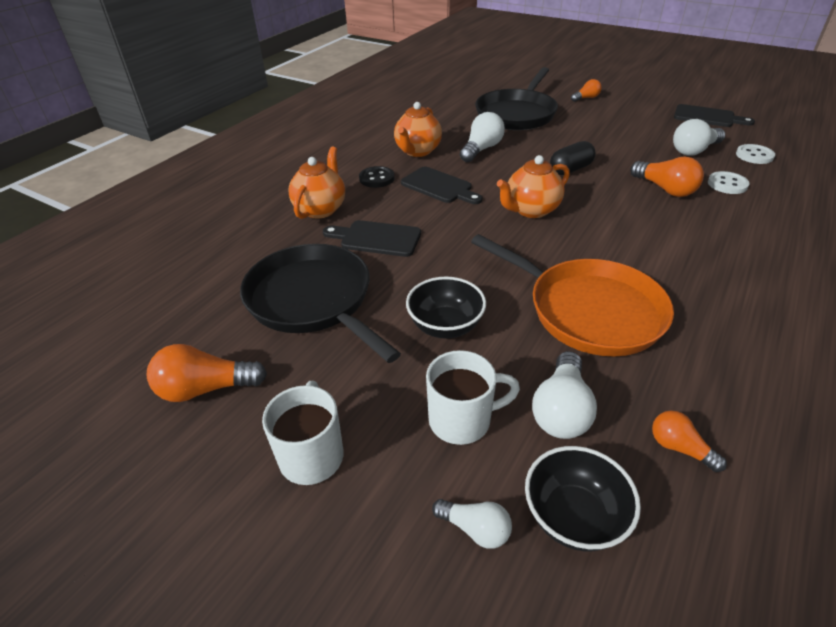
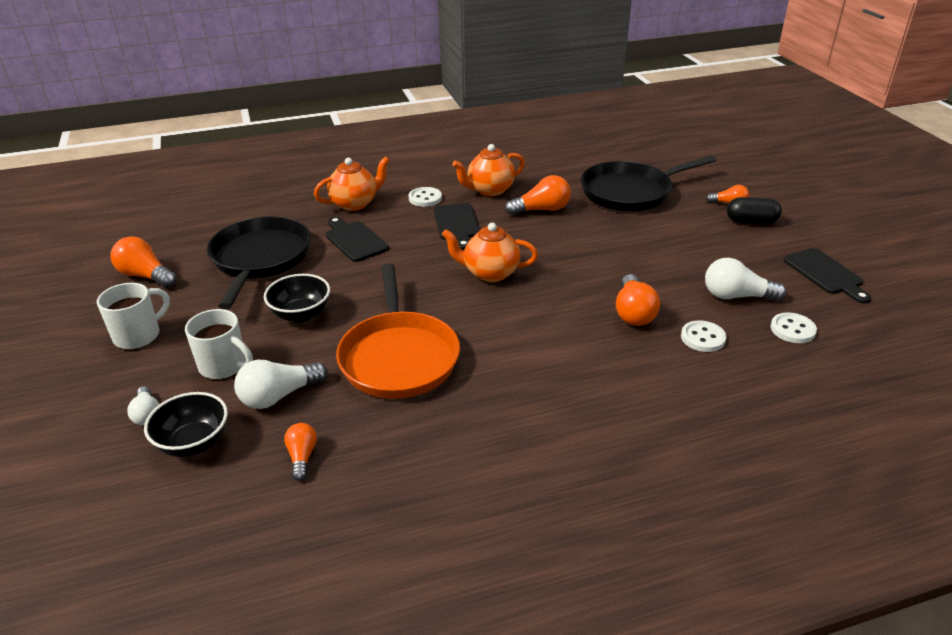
camera: 40 degrees right, 5 degrees down
(376, 178) = (425, 198): black button -> white button
(481, 149) = (541, 210): white light bulb -> orange light bulb
(570, 169) = (583, 258): black capsule -> black capsule (751, 221)

